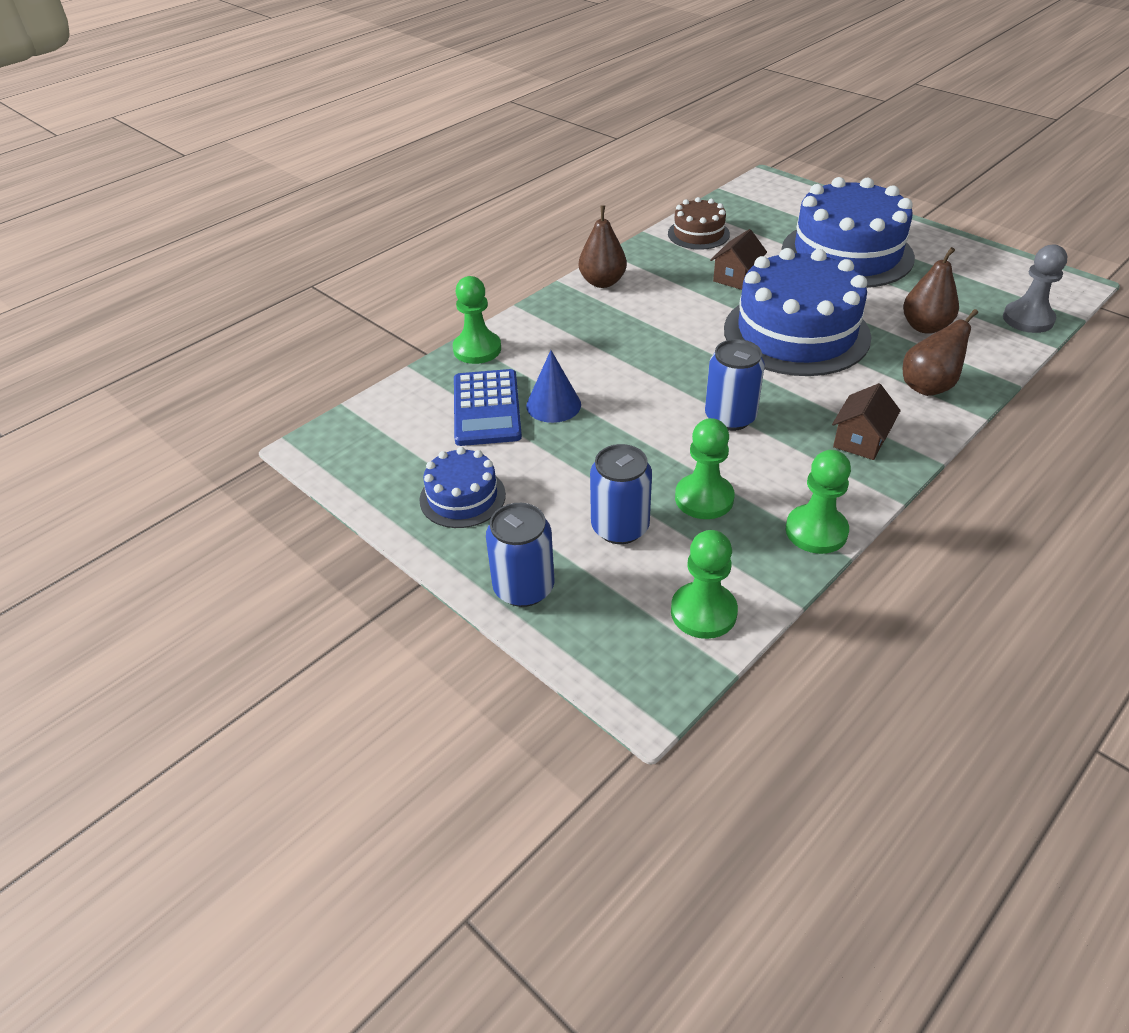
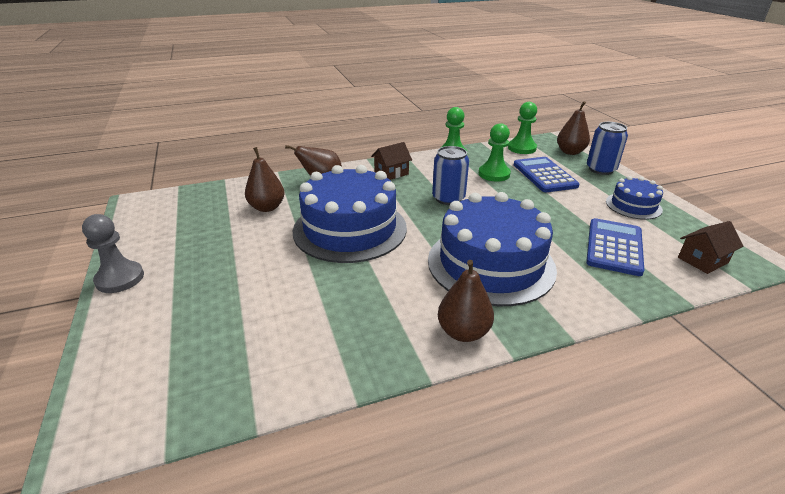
camera: 155 degrees left, 10 degrees down
(477, 349) = (620, 297): green pawn -> none
(553, 405) = (561, 235): blue cone -> none
(598, 637) = (570, 152): none -> brown pear
(620, 527) = (544, 175): blue can -> blue calculator
(698, 234) = (301, 363): brown cake -> none
(736, 277) = (333, 289): brown house -> brown house (702, 260)
(847, 254) = (212, 277): blue cake -> blue cake (490, 264)
(1028, 319) = (205, 193): grey pawn -> grey pawn (120, 279)

